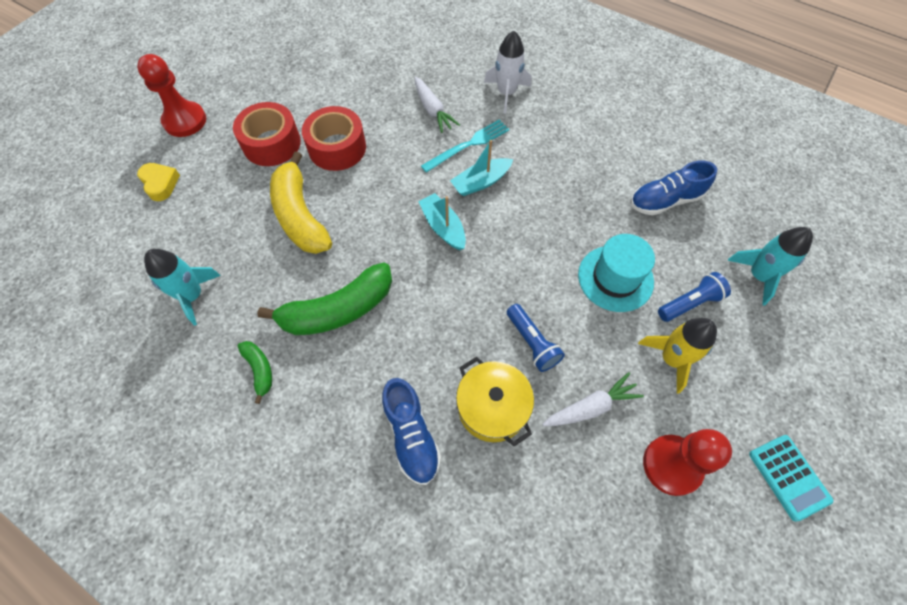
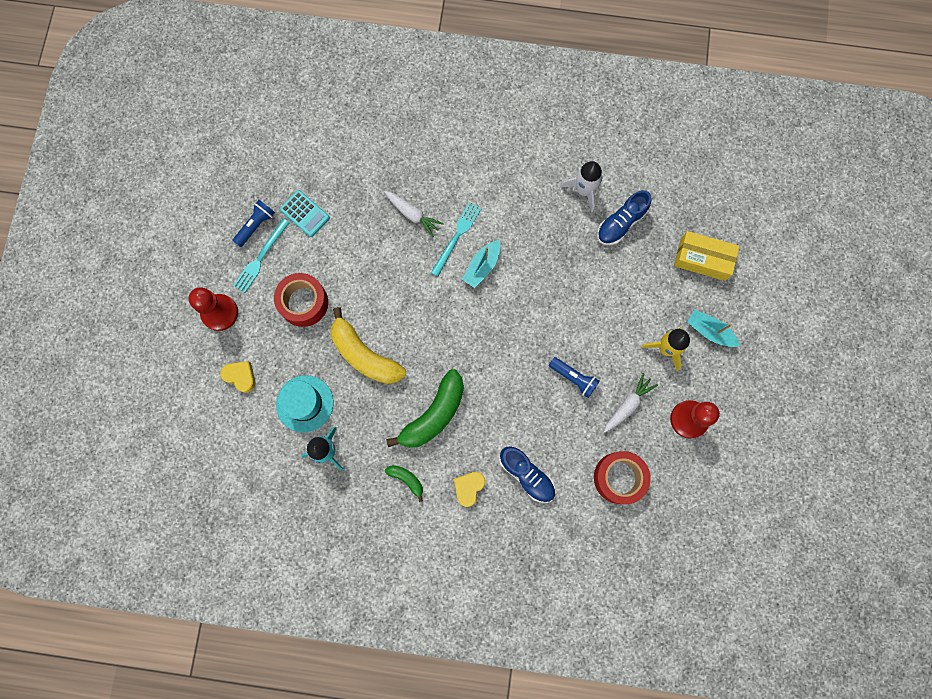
camera: 25 degrees left, 15 degrees up
(258, 91) = (261, 258): none -> turquoise fork
(328, 416) = (469, 487): none -> yellow heart
(337, 148) = (357, 284): red tape -> red tape (619, 478)
(443, 227) = (473, 317): turquoise boat -> turquoise boat (709, 331)
(492, 407) = (568, 434): yellow pot -> none
(506, 93) = (463, 172): white rocket -> white rocket (583, 190)
(615, 278) = (609, 304): turquoise hat -> turquoise hat (304, 403)
(689, 303) = (664, 302): blue flashlight -> blue flashlight (256, 225)
(758, 276) = (702, 259): turquoise rocket -> yellow box
(789, 477) = (757, 394): turquoise calculator -> turquoise calculator (305, 213)

